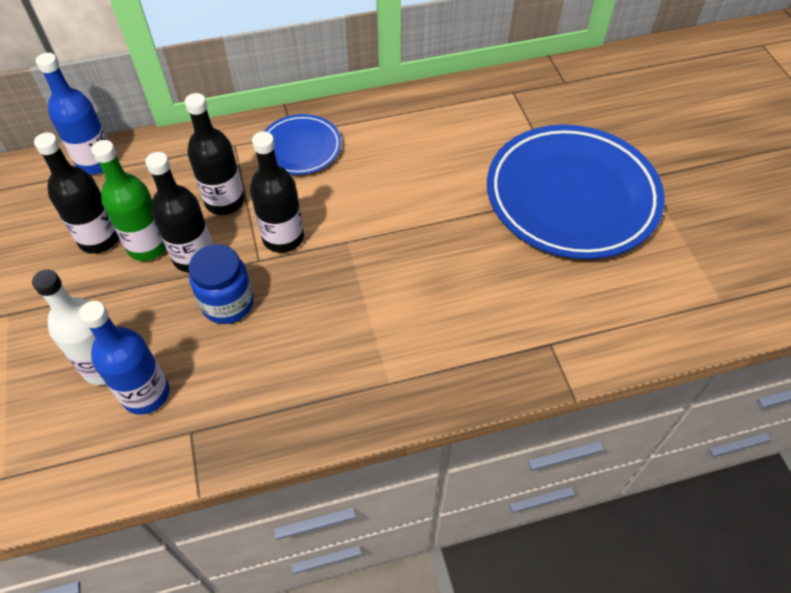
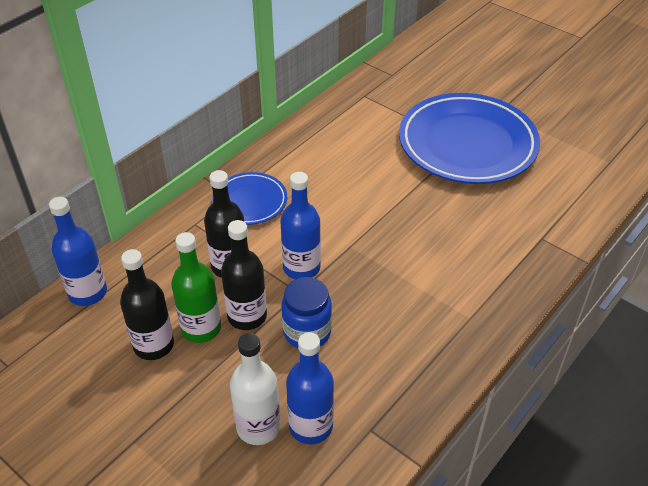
camera: 35 degrees left, 10 degrees down
(283, 238) = (301, 268): black bottle -> blue bottle

